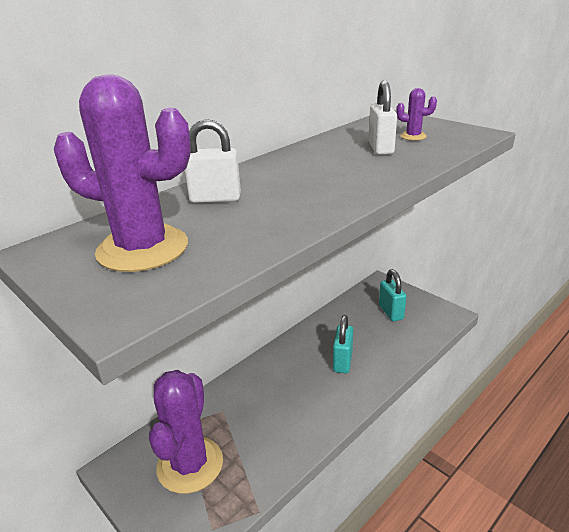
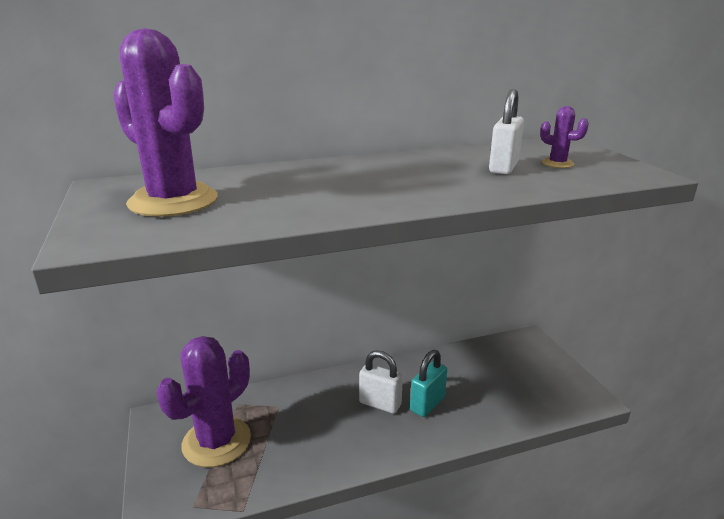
camera: 25 degrees right, 5 degrees down
(215, 199) = (283, 178): white padlock -> white padlock (380, 404)
(391, 312) = (519, 373): turquoise padlock -> none

